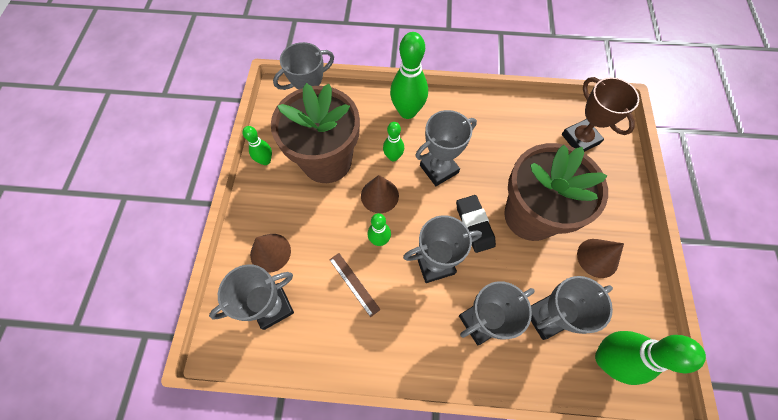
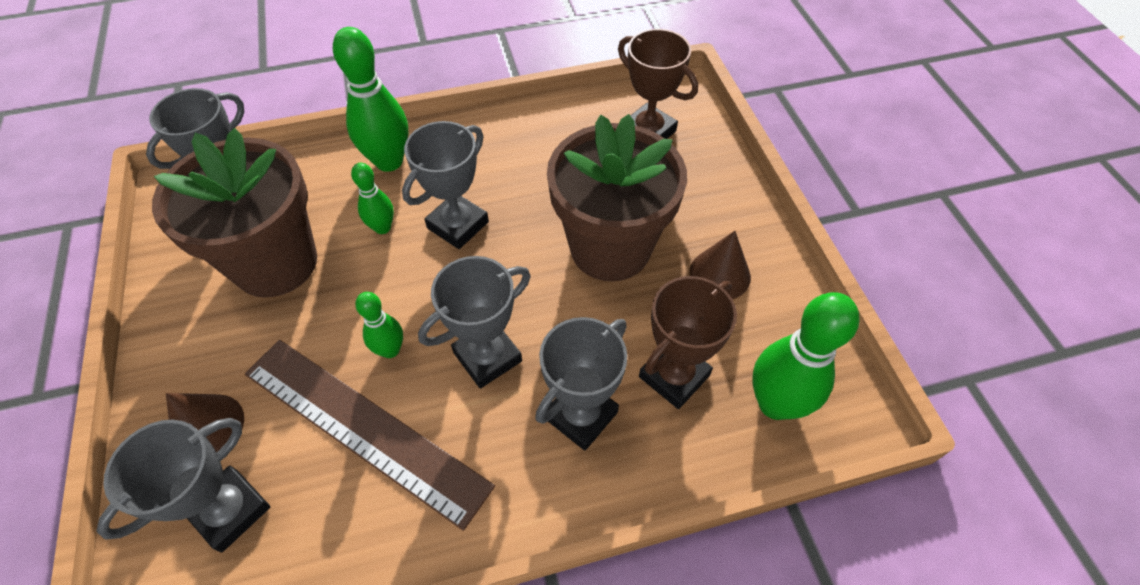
camera: 20 degrees left, 10 degrees down
(265, 160) = (169, 291): green bowling pin -> none
(354, 284) = (364, 427): brown ruler -> brown ruler, size x2.39
(379, 195) = (374, 287): brown cone -> none
(474, 225) = (532, 284): black eraser -> none
(546, 317) = (674, 376): grey trophy -> brown trophy

